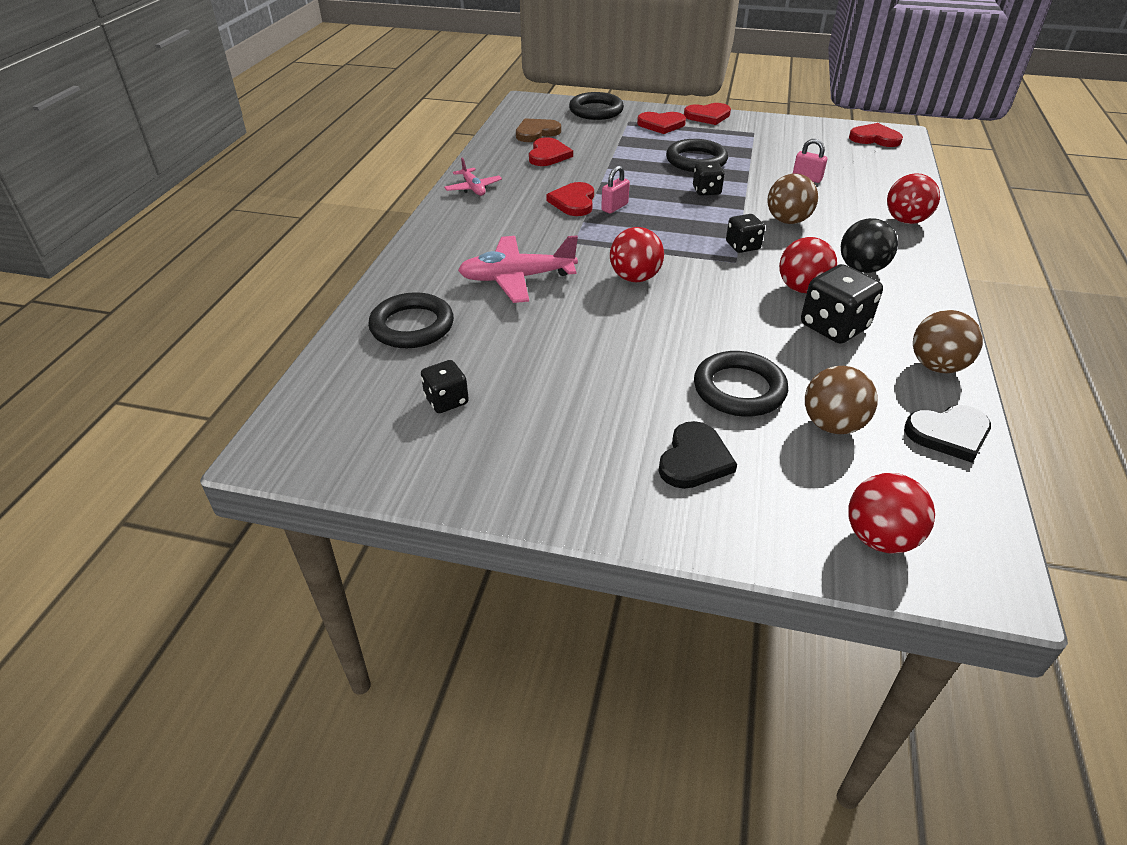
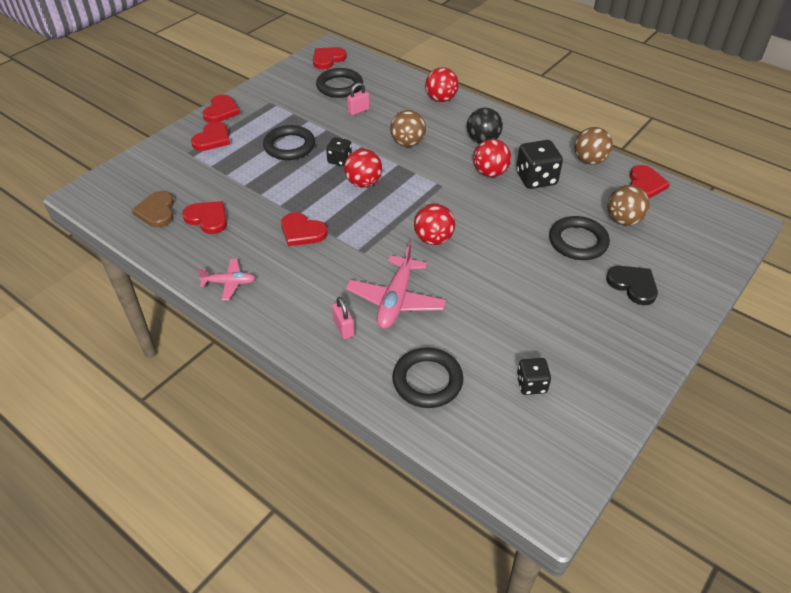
camera: 65 degrees left, 5 degrees up
(596, 111) = (149, 162): black ring -> black ring (339, 86)
(614, 207) = (328, 213): pink padlock -> pink padlock (343, 328)
(742, 246) = (425, 175): black dice -> none
(879, 538) = (711, 243): red ball -> red ball (363, 183)
(949, 434) = (645, 184): black heart -> red heart

